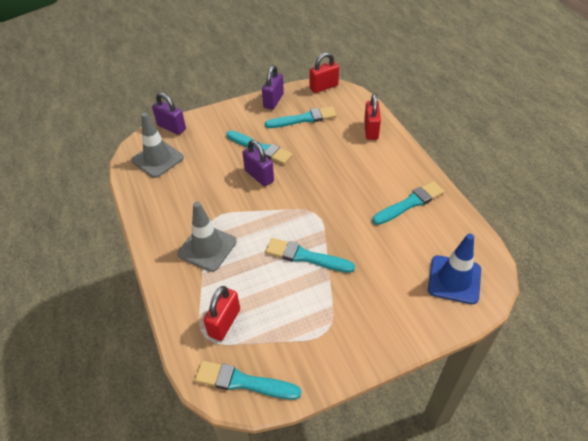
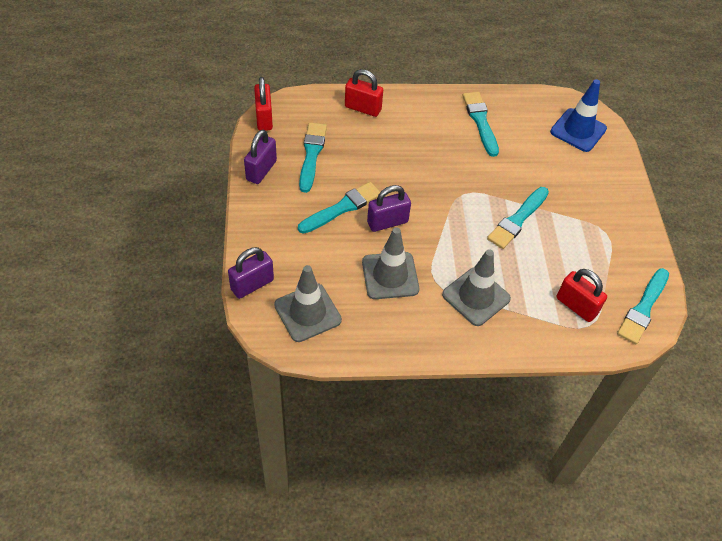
camera: 75 degrees left, 5 degrees up
(207, 191) = (390, 276): none -> grey traffic cone
(273, 101) = (261, 170): purple padlock -> purple padlock turned 75 degrees clockwise

